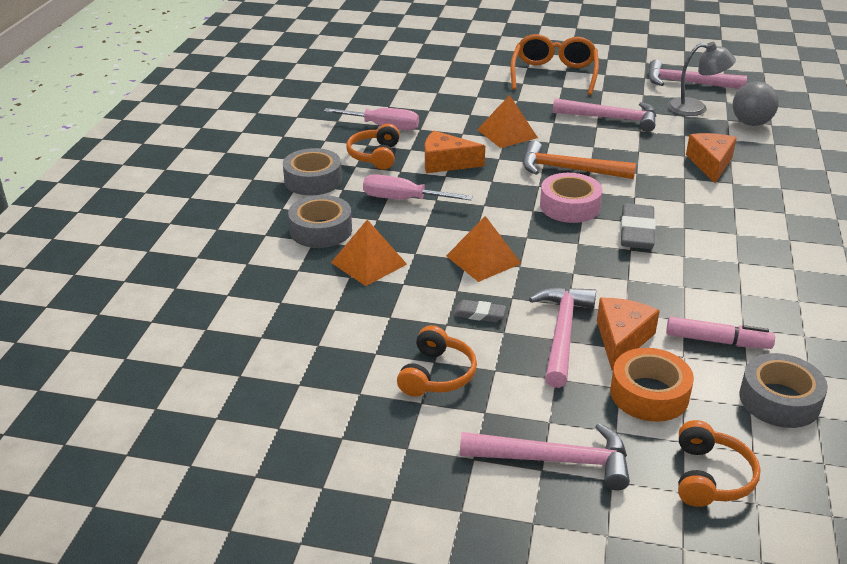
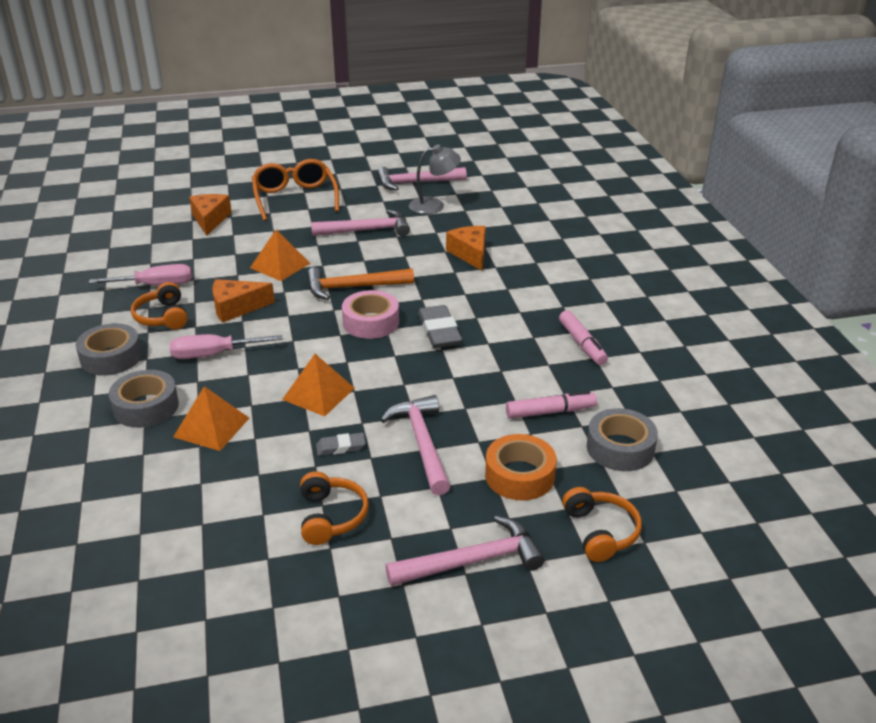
camera: 25 degrees left, 0 degrees up
(621, 339) = (474, 433): orange cheese -> orange cheese (210, 220)
(751, 123) = (485, 209): grey ball -> none
(791, 282) = (582, 344): none -> pink marker

